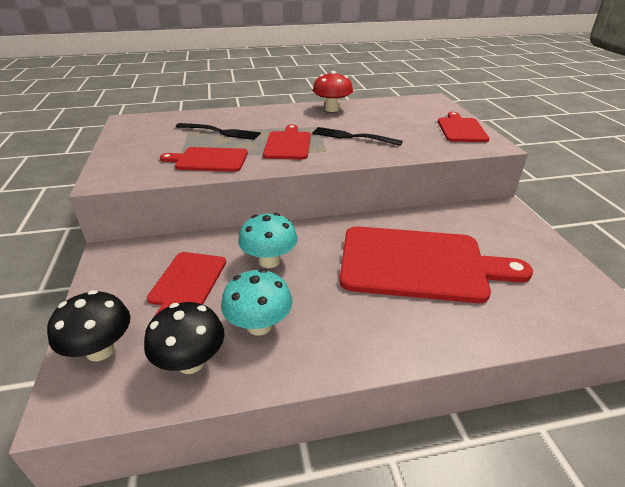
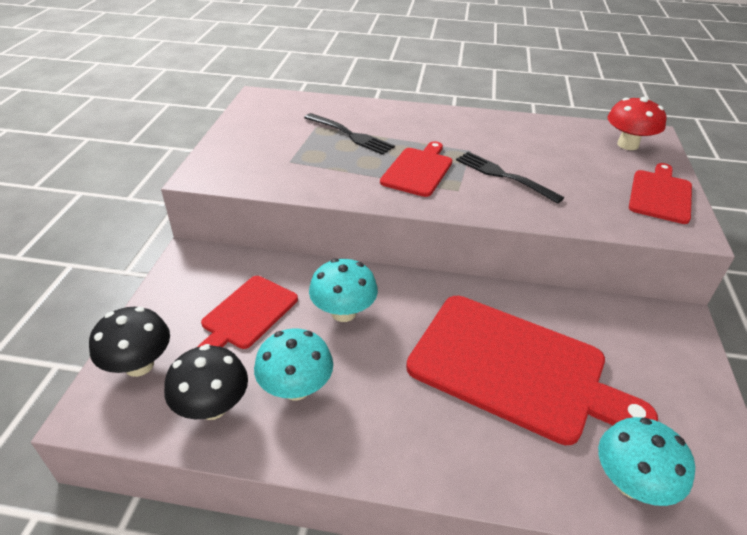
camera: 20 degrees right, 5 degrees up
(209, 160) = (318, 173): red cutting board -> none
(332, 109) = (502, 126): red mushroom -> red mushroom (627, 145)
(538, 313) = (631, 483): none -> turquoise mushroom

